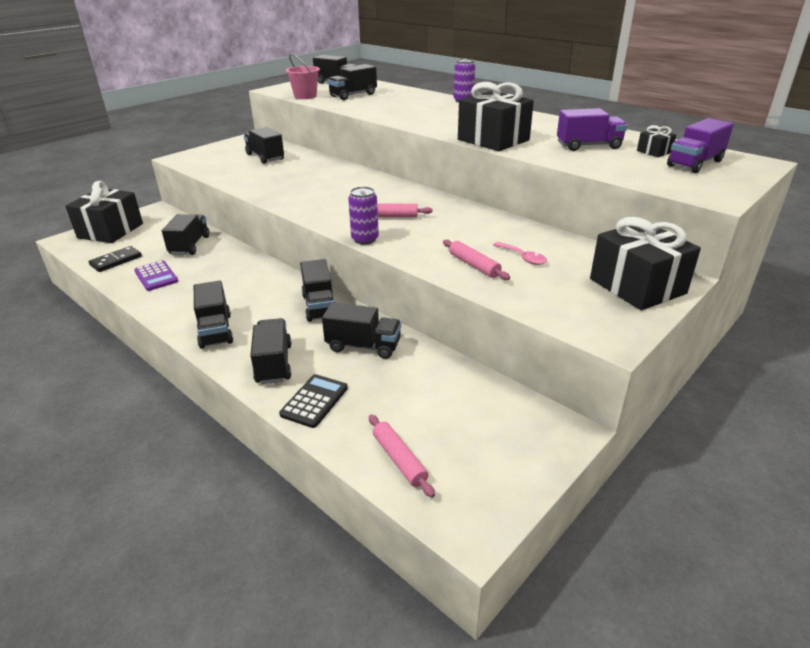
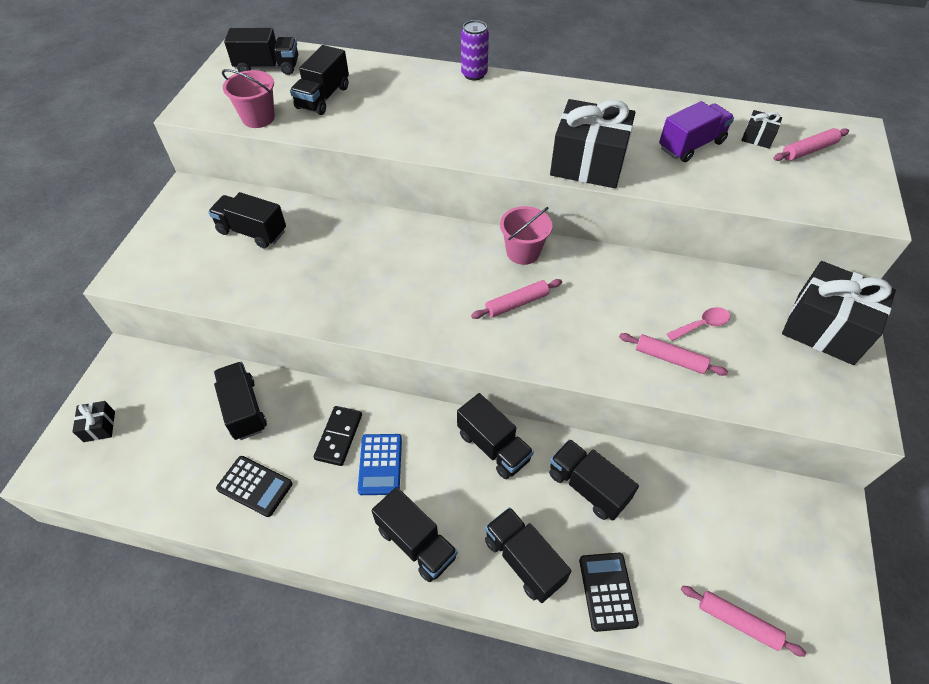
camera: 30 degrees left, 20 degrees up
(110, 231) = (99, 426): black gift -> black gift, size x0.44
(116, 261) = (170, 482): black domino -> black domino (338, 437)
(156, 276) = (255, 486): purple calculator -> black calculator
(237, 291) = (380, 464): none -> blue calculator
(363, 346) = (587, 487): black truck -> black truck turned 120 degrees counterclockwise
(365, 239) = (527, 360): purple can -> none
(424, 198) = (523, 252): none -> pink bucket
(523, 258) = (702, 325): pink spoon -> pink spoon turned 45 degrees counterclockwise
(694, 163) = (808, 150): purple truck -> pink rolling pin

